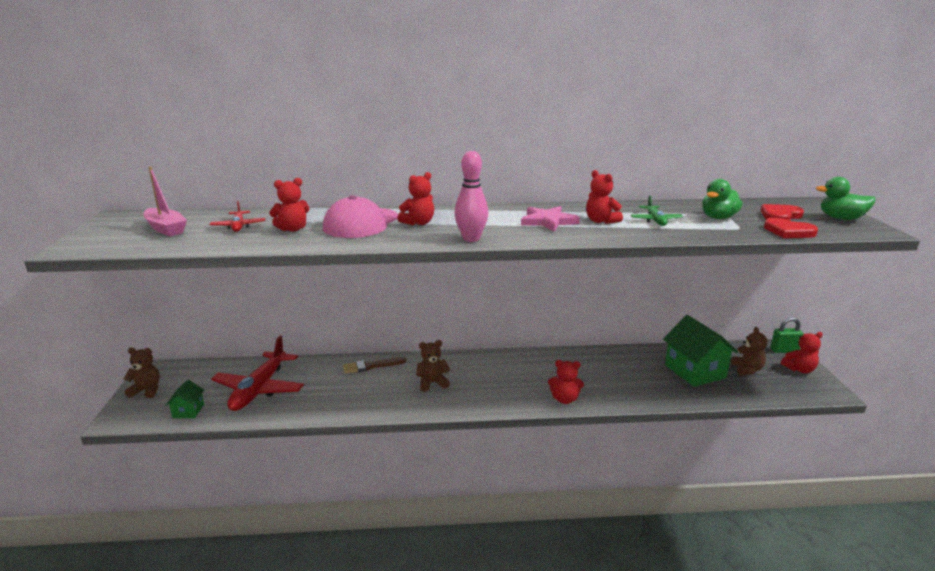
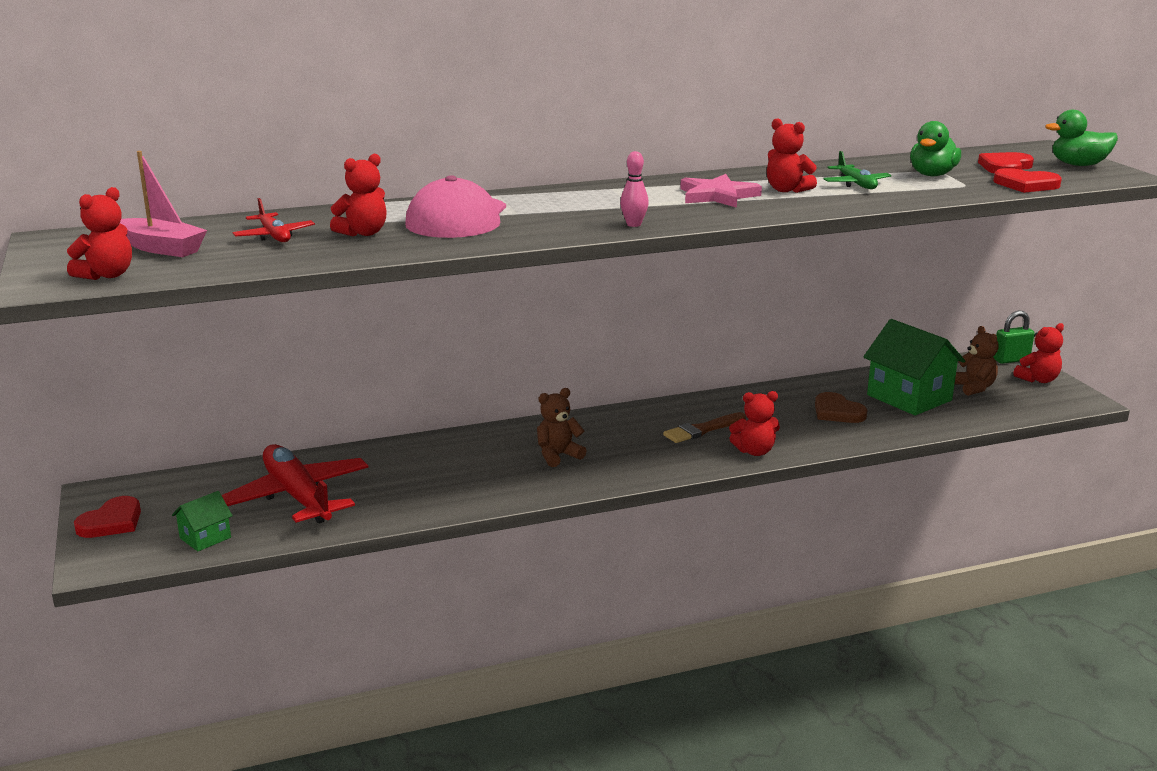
camera: 15 degrees left, 0 degrees up
(147, 390) = (112, 522): brown teddy bear -> red heart
(188, 411) = (205, 538): green house -> green house turned 60 degrees clockwise
(259, 389) = (298, 496): red plane -> red plane turned 150 degrees clockwise
(371, 366) = (452, 446): brown brush -> brown brush (702, 430)
(418, 223) = (540, 211): red teddy bear -> red teddy bear (107, 275)
(471, 239) = (634, 224): pink bowling pin -> pink bowling pin, size x0.59
(637, 376) = (837, 412): none -> brown heart

